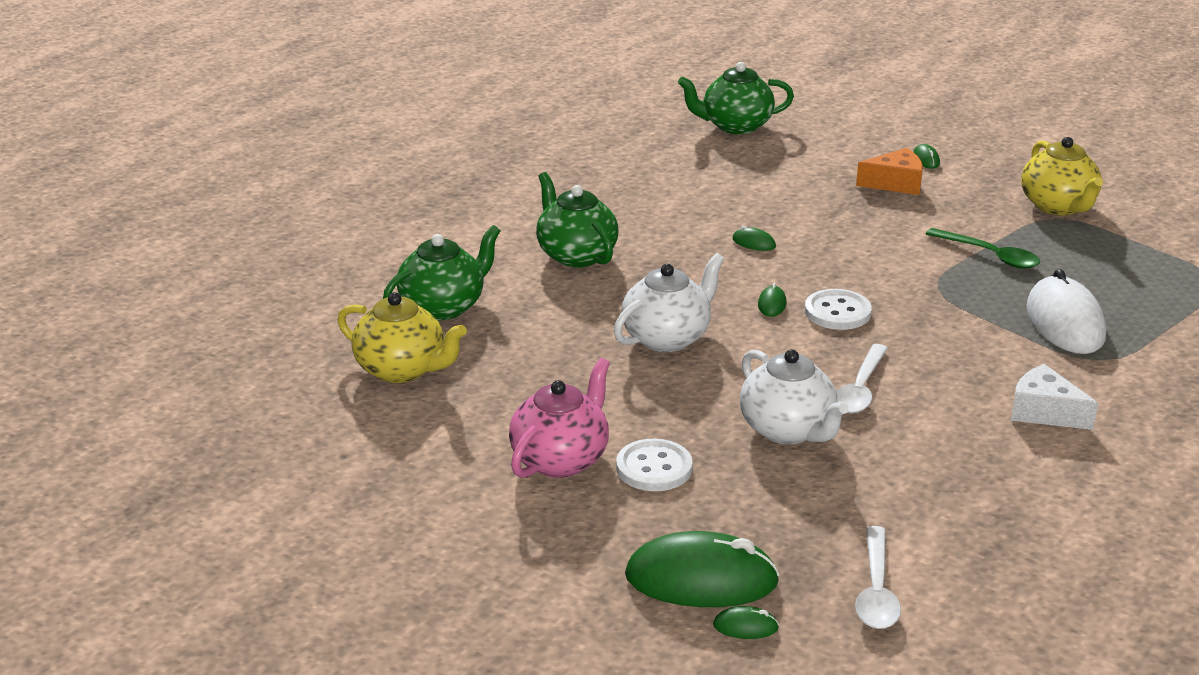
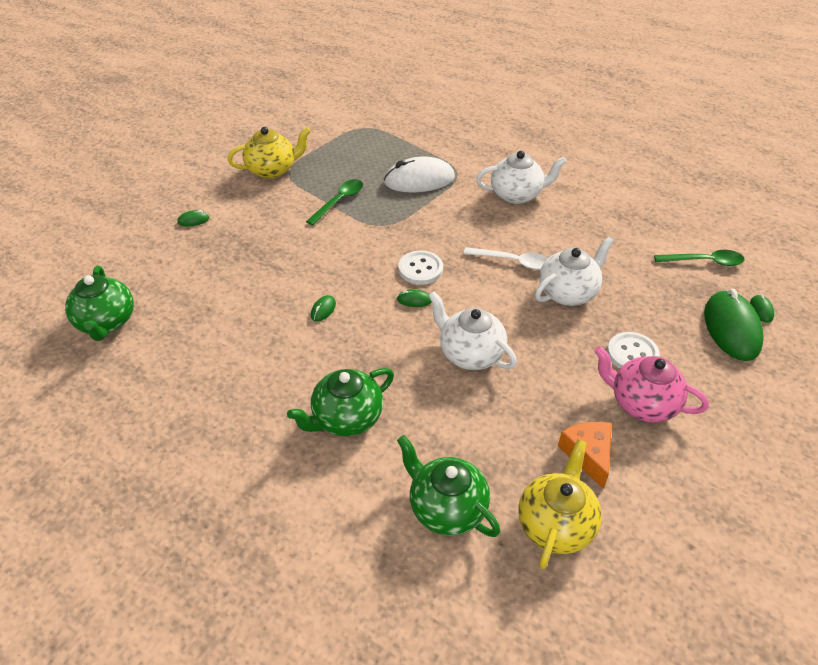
camera: 95 degrees left, 15 degrees up
(876, 590) = (704, 261): white spoon -> green spoon
(895, 183) = (231, 236): orange cheese -> orange cheese (588, 454)
(1044, 412) = (517, 195): white cheese -> white teapot

